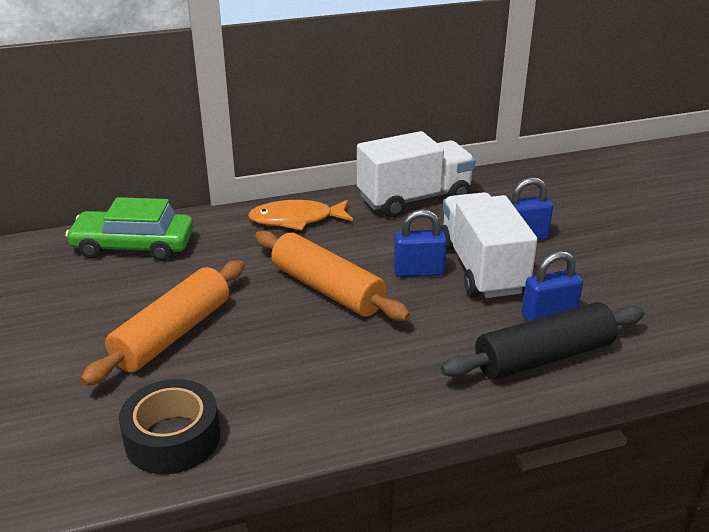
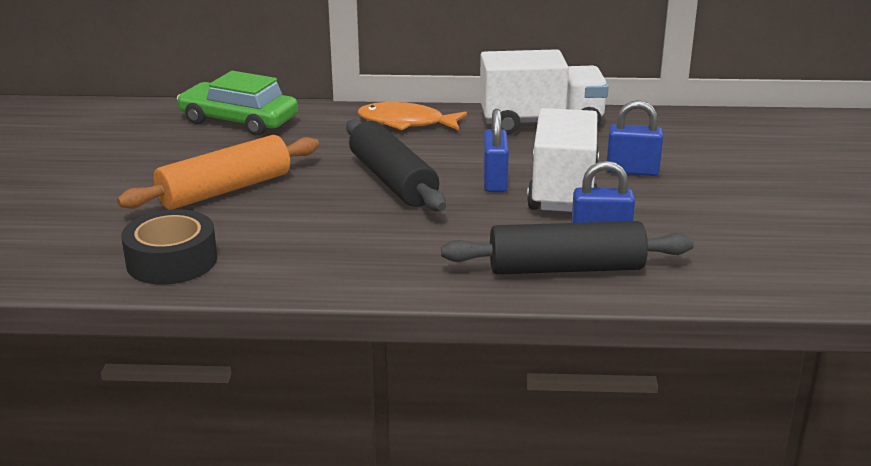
camera: 20 degrees right, 5 degrees down
(327, 289) = (392, 180): orange rolling pin -> black rolling pin
(418, 271) = (495, 181): blue padlock -> blue padlock turned 75 degrees clockwise

